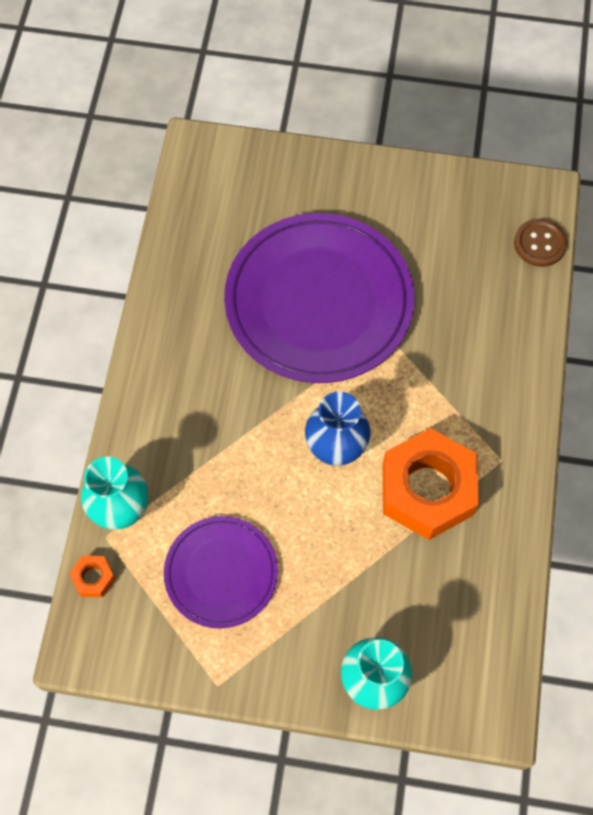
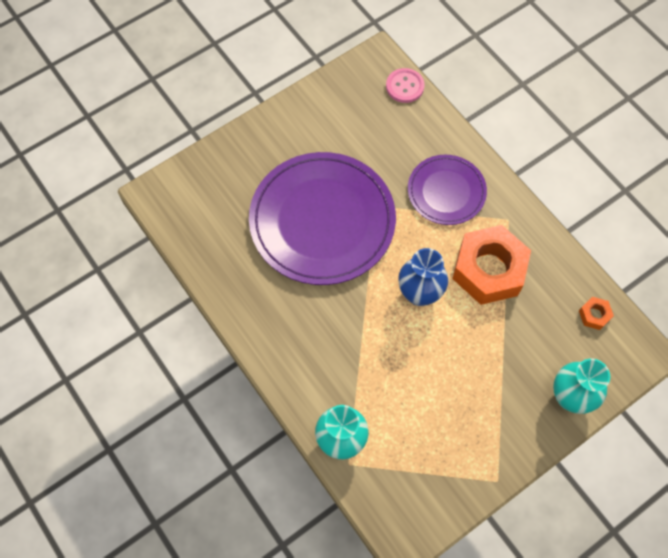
camera: 45 degrees left, 0 degrees up
(93, 578) = (367, 493): orange nut -> orange nut (594, 315)
(221, 573) = (433, 419): purple plate -> purple plate (446, 191)
(539, 244) = (405, 86): brown button -> pink button

